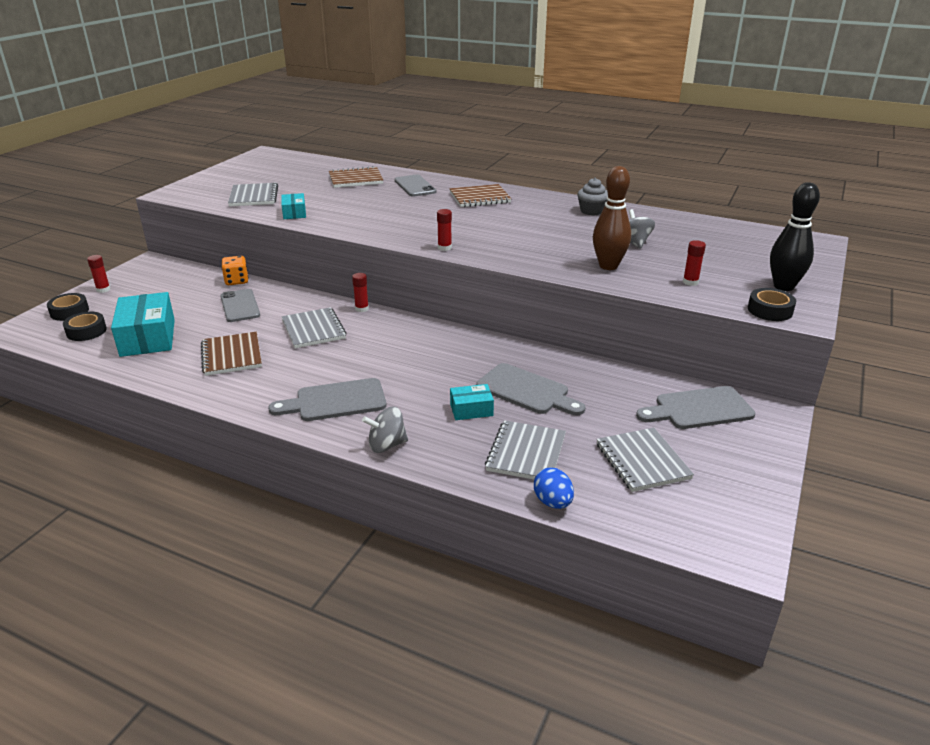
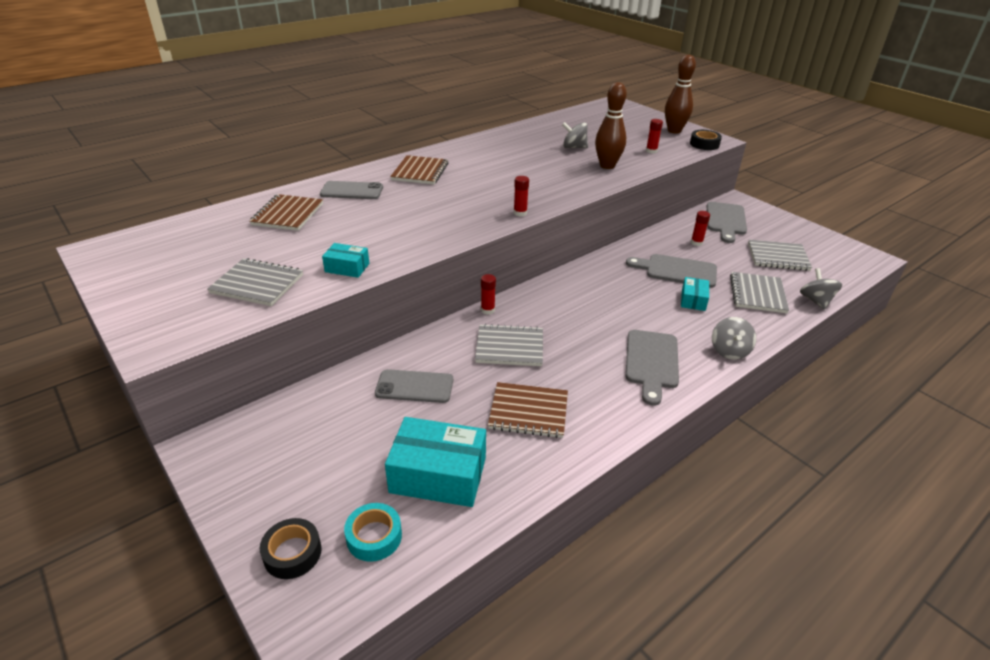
camera: 65 degrees left, 5 degrees up
(86, 331) = (374, 537): black tape -> turquoise tape
(103, 289) = (249, 507): red glue stick -> red glue stick (696, 242)
(237, 281) = (345, 378): orange dice -> none
(526, 391) = (677, 270): grey cutting board -> grey cutting board turned 135 degrees counterclockwise
(526, 453) = (757, 294): grey notebook -> grey notebook turned 60 degrees clockwise
(553, 502) = (815, 301): blue egg -> grey spinning top
(591, 211) = (499, 142): grey cupcake -> none
(783, 286) = (674, 131): black bowling pin -> brown bowling pin

